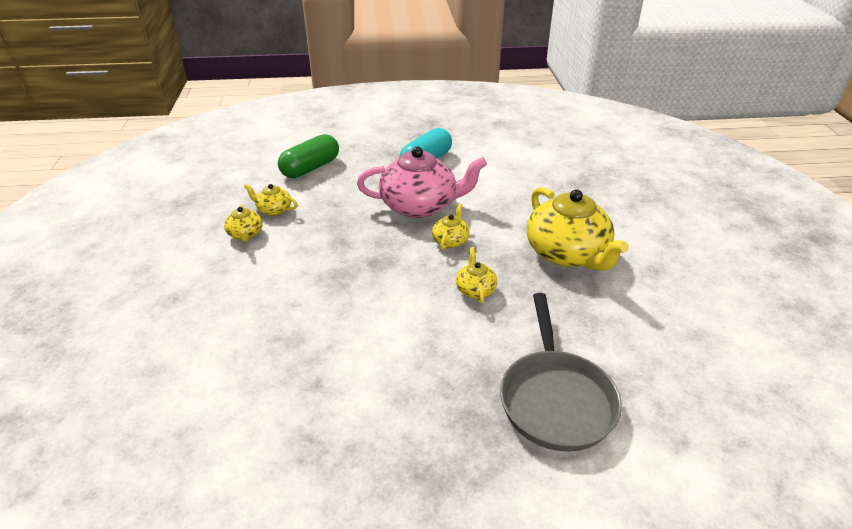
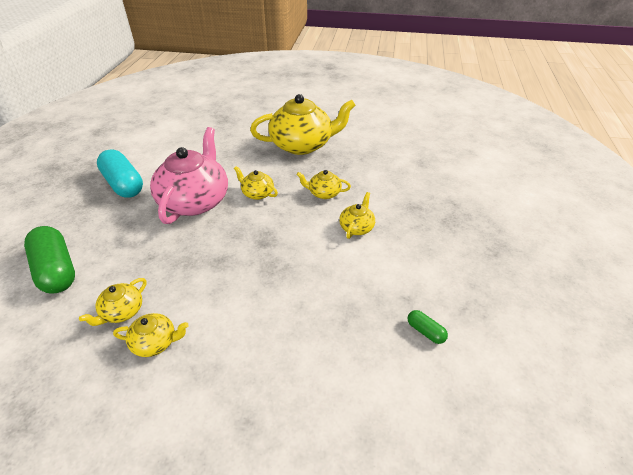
camera: 75 degrees left, 5 degrees up
(271, 403) = (425, 331): none -> green capsule
(423, 327) = (356, 227): none -> yellow teapot
(555, 399) = (436, 184): grey pan -> none

